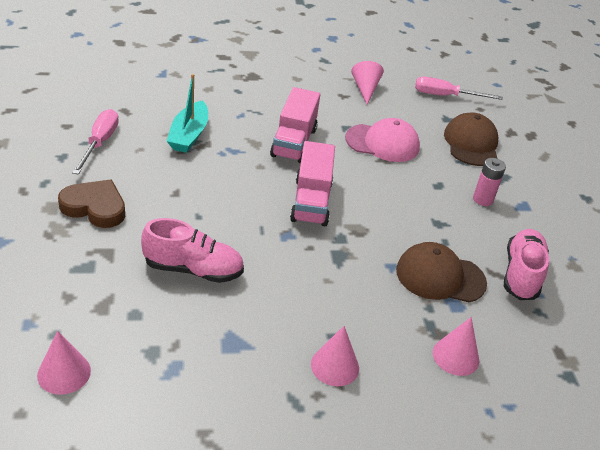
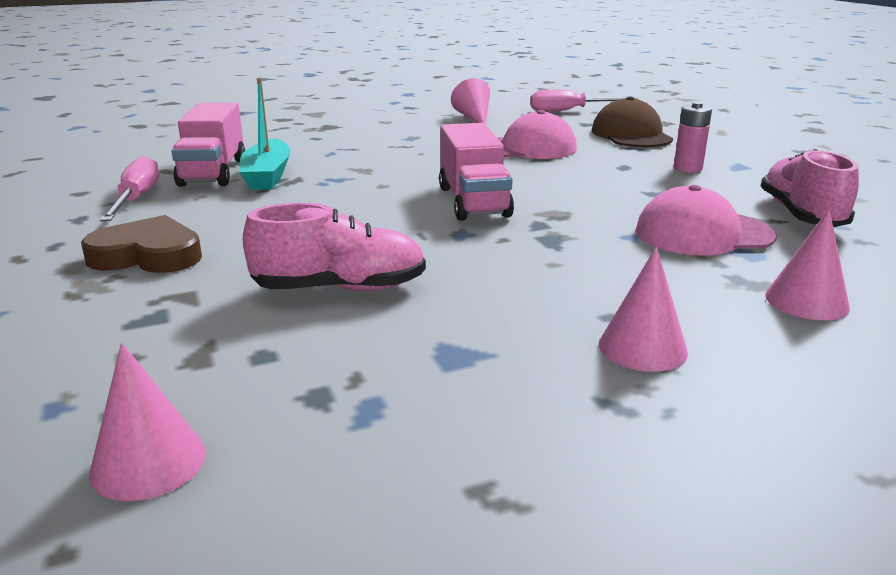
camera: 10 degrees left, 15 degrees down
(294, 142) = (415, 162): pink truck -> pink truck (213, 172)
(440, 276) = (703, 234): brown cap -> pink cap

